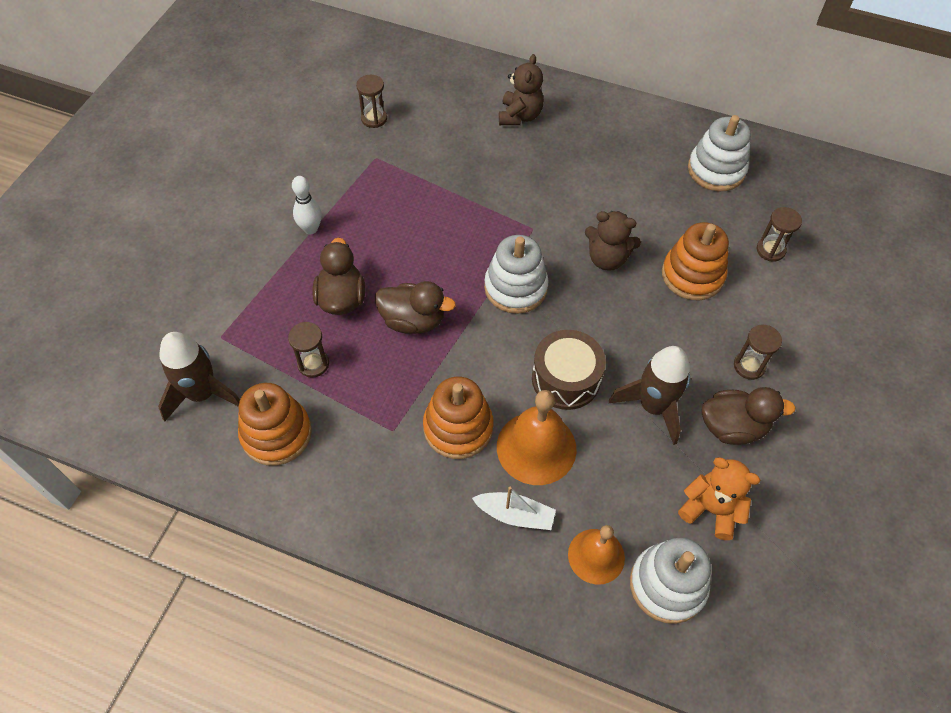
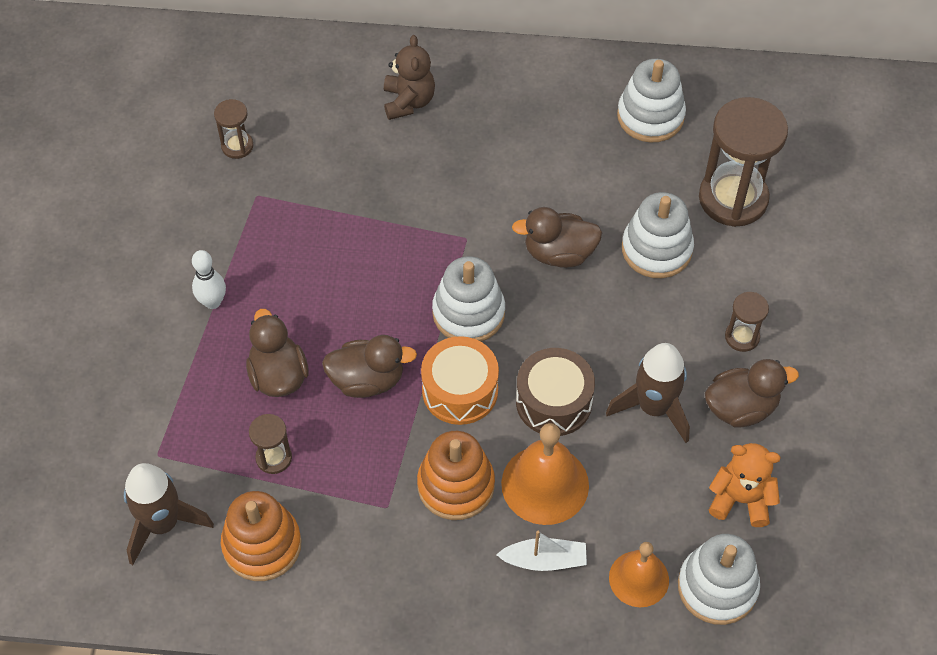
camera: 15 degrees left, 0 degrees up
(488, 349) = (460, 390): none -> orange drum
(607, 259) = (559, 253): brown teddy bear -> brown duck
(692, 275) = (656, 249): orange stacking toy -> white stacking toy
(770, 250) = (733, 198): brown hourglass -> brown hourglass, size x2.11

